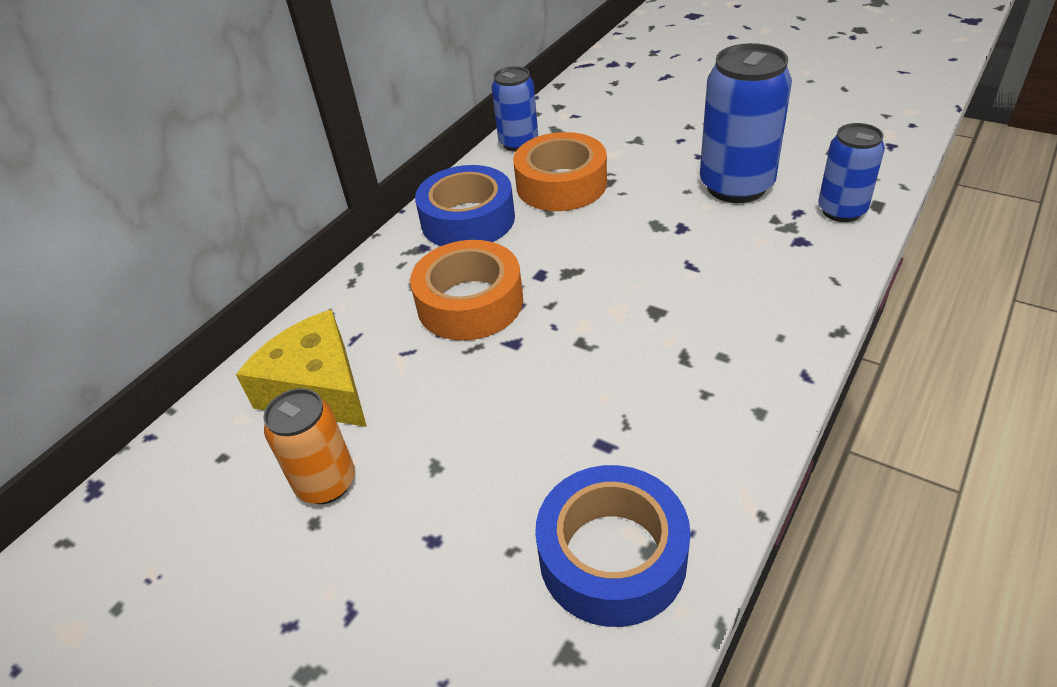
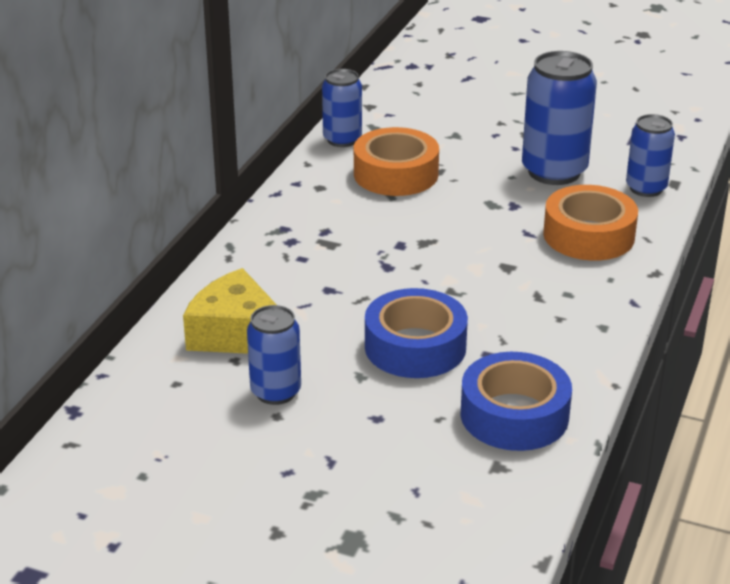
camera: 15 degrees left, 10 degrees down
(326, 483) = (276, 392): orange can -> blue can
(468, 220) = (318, 205): blue tape -> blue tape (415, 347)
(470, 303) = (346, 268): orange tape -> orange tape (588, 235)

